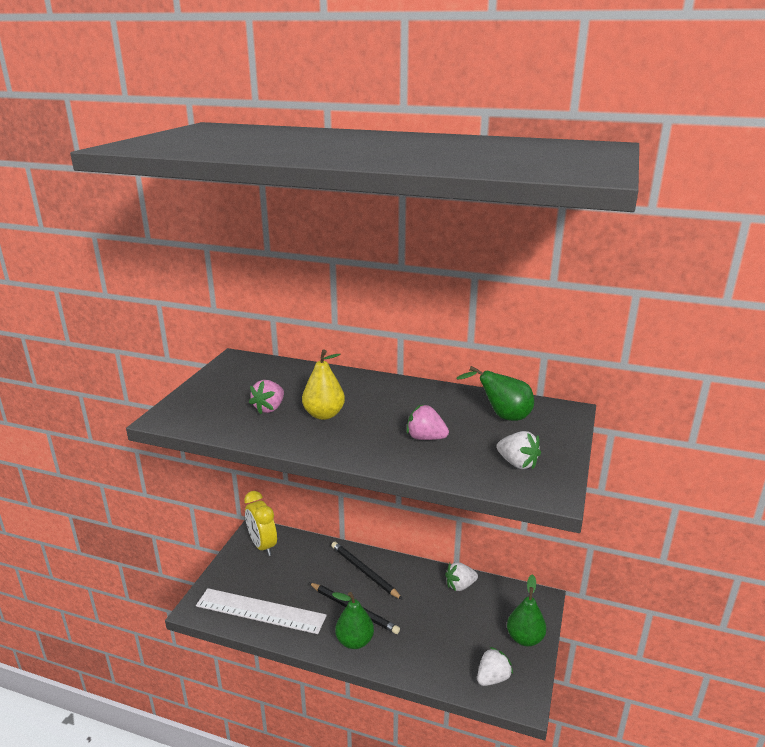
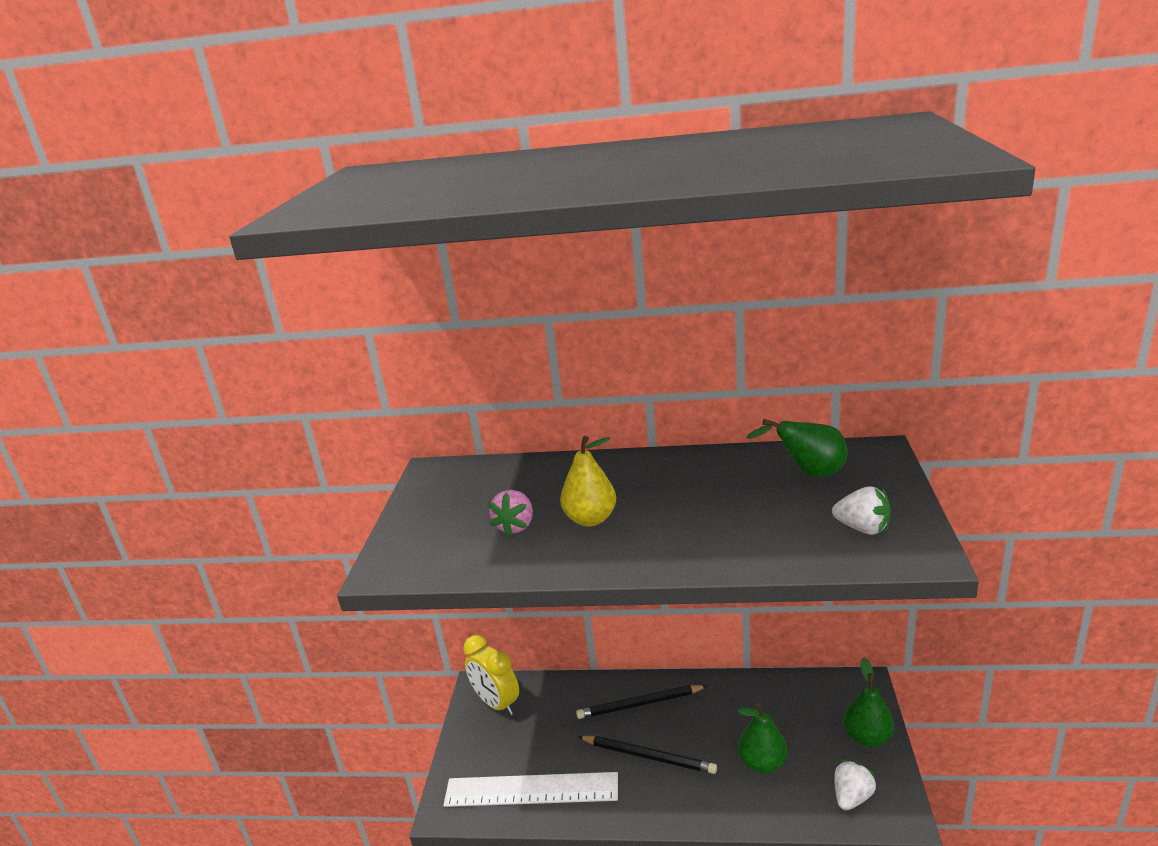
camera: 10 degrees left, 0 degrees up
(354, 641) = (667, 797): green pear -> green pear (762, 763)
(364, 571) = (640, 704): black pencil -> black pencil turned 45 degrees counterclockwise
(426, 438) = (734, 521): pink strawberry -> none
(460, 585) = (763, 692): white strawberry -> none

